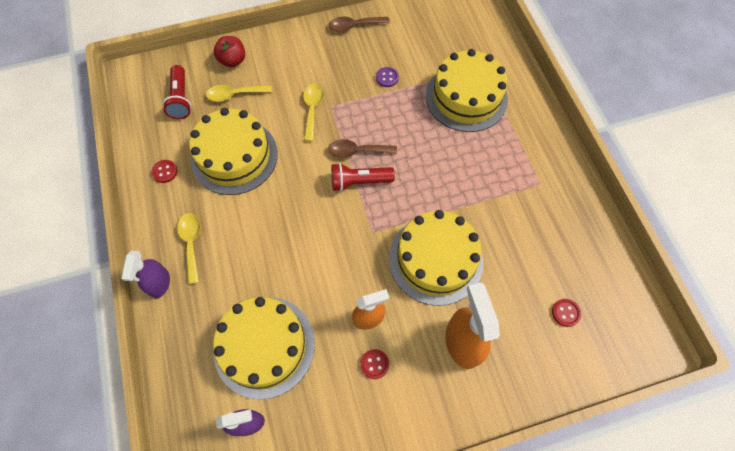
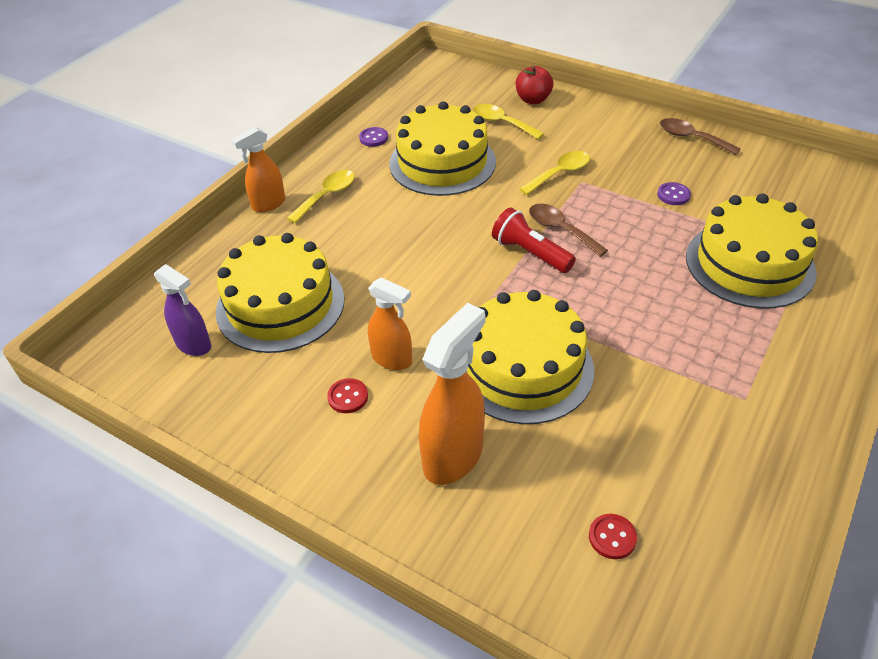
camera: 50 degrees right, 20 degrees down
(160, 284) = (268, 204): purple spray bottle -> orange spray bottle
(165, 172) = (373, 138): red button -> purple button
(181, 99) = (452, 100): red flashlight -> none

